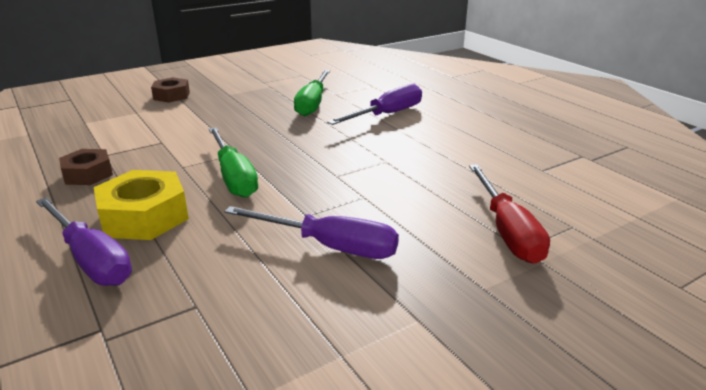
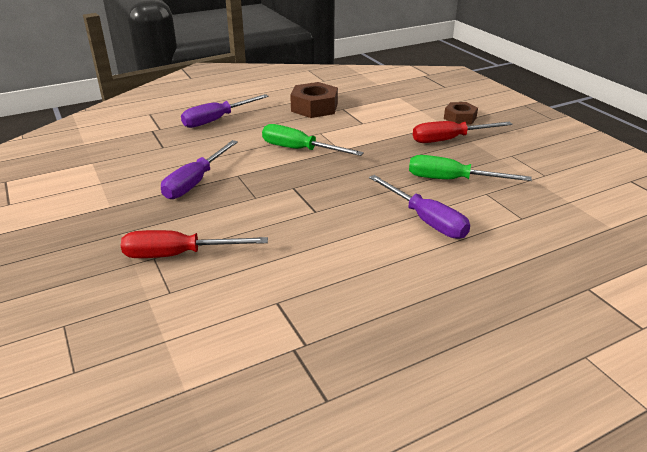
camera: 95 degrees right, 5 degrees up
(88, 174) = (314, 107): brown nut -> brown nut, size x1.58
(144, 216) = (255, 127): yellow nut -> none
(225, 101) = (449, 140): none -> red screwdriver
(234, 177) = (299, 150): green screwdriver -> green screwdriver turned 45 degrees clockwise

